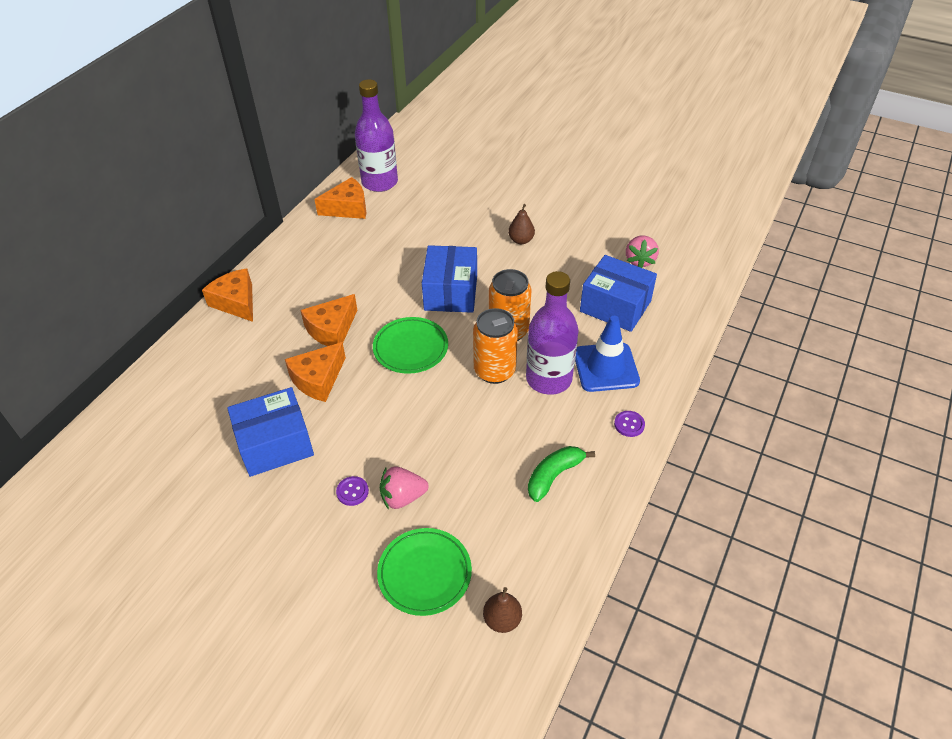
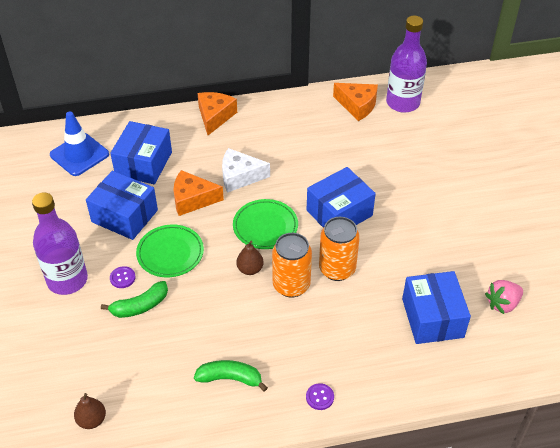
camera: 50 degrees right, 0 degrees up
(226, 389) = (144, 164): none -> blue box
(332, 329) = (240, 176): orange cheese -> white cheese
(402, 497) = (140, 306): pink strawberry -> green banana
(424, 573) = (93, 356): green plate -> green plate (170, 253)
(521, 240) = (437, 217): brown pear -> brown pear (250, 269)
(548, 379) = (315, 321): purple bottle -> purple bottle (67, 280)
(606, 367) = (362, 349): blue traffic cone -> blue traffic cone (79, 154)

